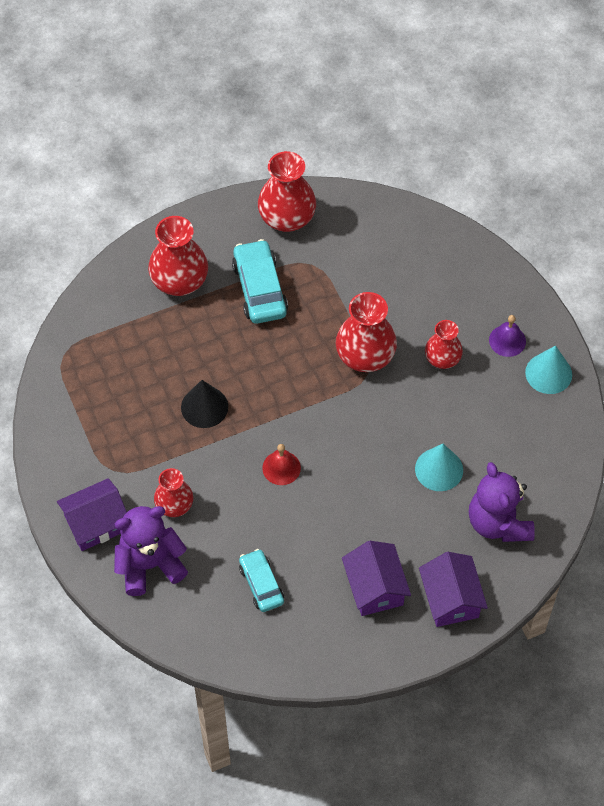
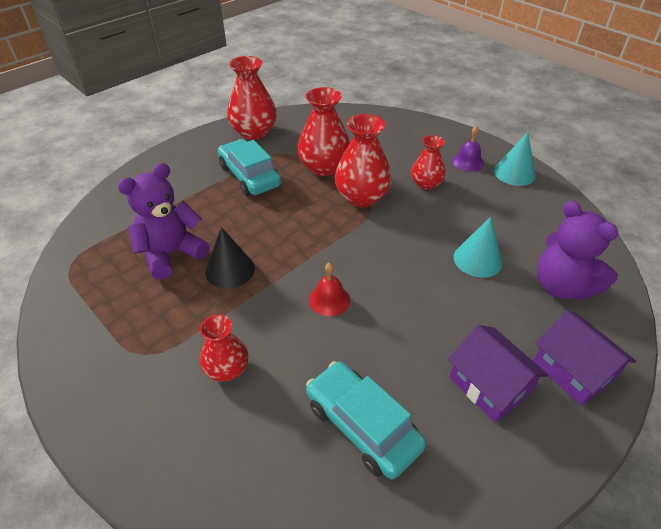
camera: 20 degrees left, 15 degrees down
(96, 523) = (135, 419): purple house -> none
(150, 565) = (216, 448): purple teddy bear -> purple teddy bear (171, 254)
(179, 281) = (176, 186): red vase -> red vase (324, 167)
(261, 584) = (362, 425): turquoise car -> turquoise car, size x1.55

